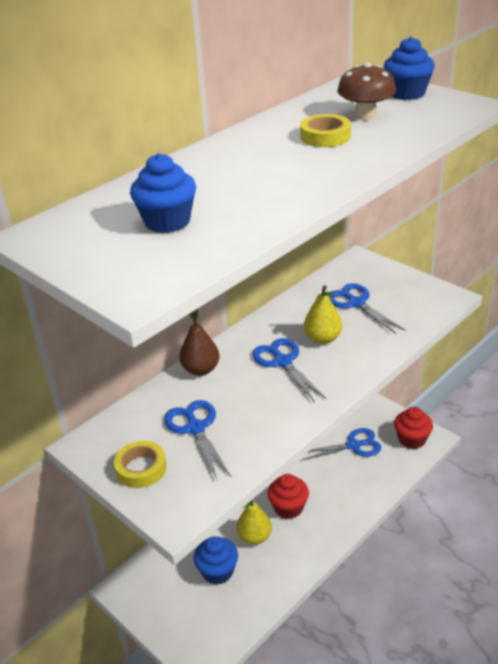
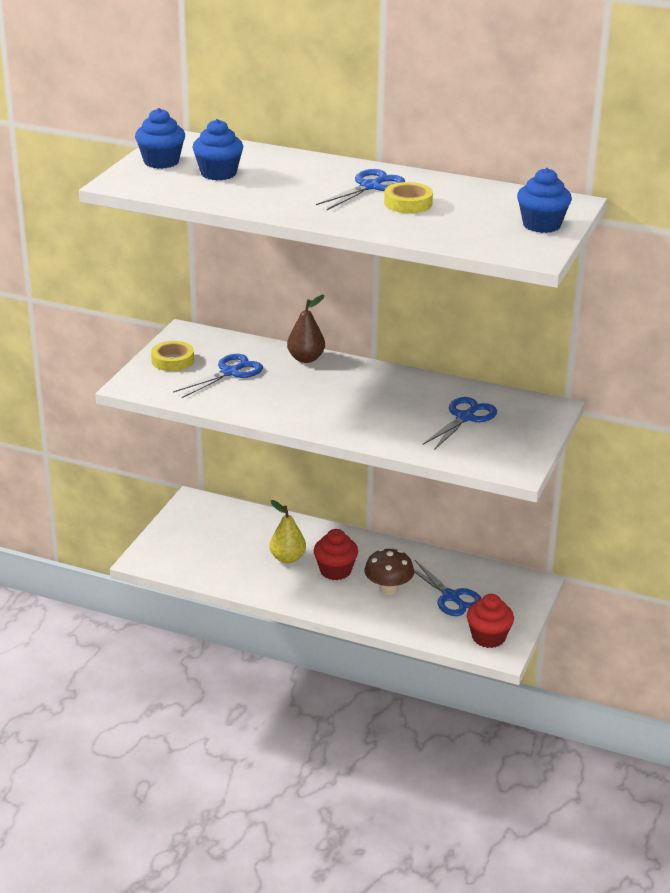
camera: 65 degrees right, 5 degrees down
(217, 571) = (236, 546): blue cupcake -> blue cupcake (161, 162)
(283, 362) = (342, 395): blue scissors -> blue scissors (370, 187)
(323, 338) = (391, 409): yellow pear -> none
(365, 115) = (469, 213): brown mushroom -> brown mushroom (388, 589)

